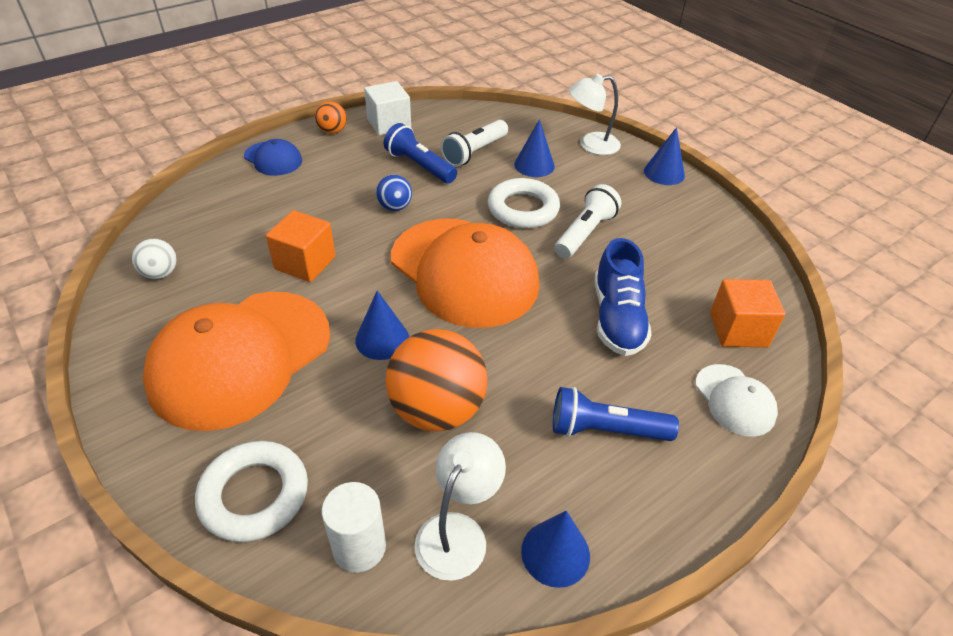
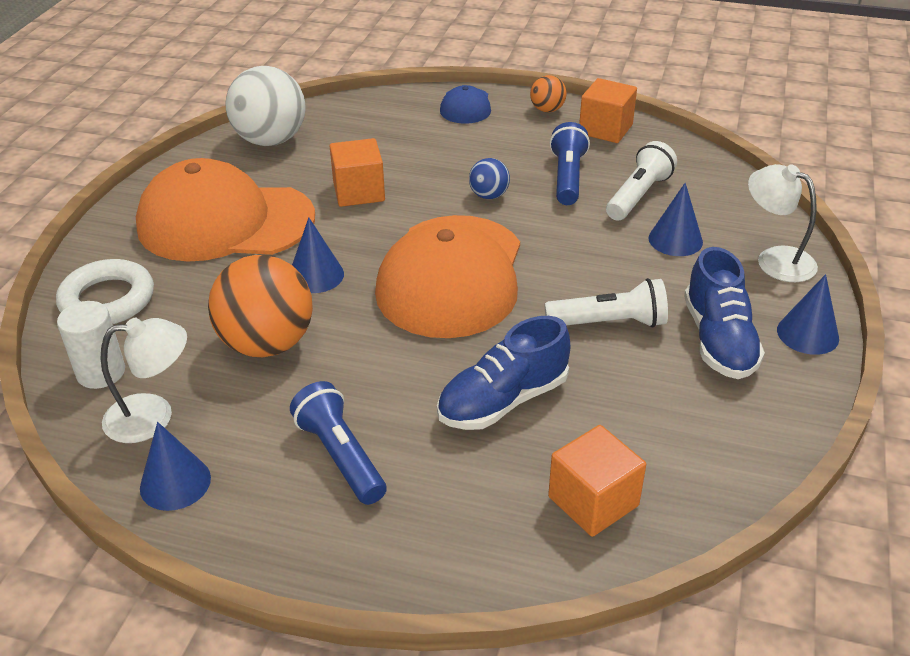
camera: 55 degrees right, 5 degrees down
(160, 273) = (270, 140): white ball -> white ball, size x2.06
(389, 124) = (605, 129): white cube -> orange cube
(474, 152) = (638, 195): white flashlight -> white flashlight turned 120 degrees clockwise
(523, 209) = (591, 266): white ring -> none
(640, 204) = (718, 340): none -> blue shoe
(734, 400) = (475, 537): white cap -> none

